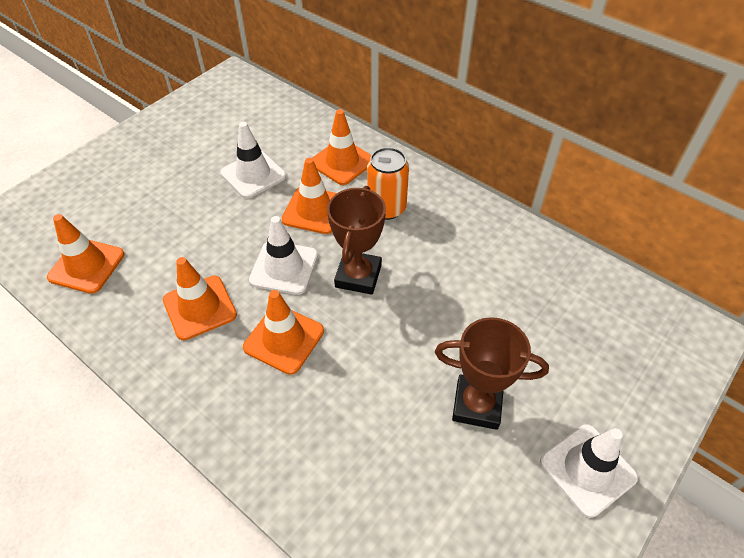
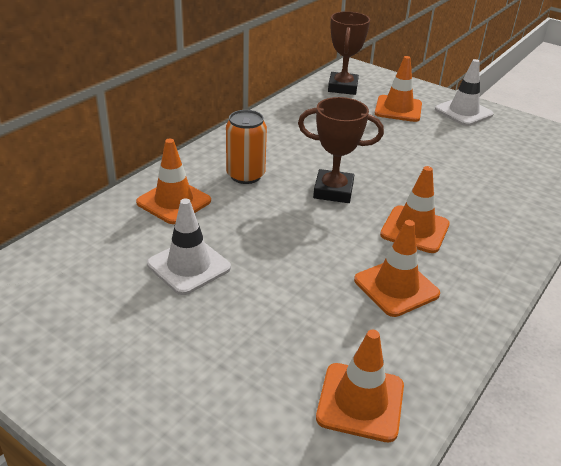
camera: 95 degrees left, 15 degrees down
(284, 268) = (331, 234): white traffic cone -> none
(314, 210) = (249, 218): orange traffic cone -> orange traffic cone (398, 109)
(477, 405) = (437, 143): brown trophy -> brown trophy (343, 87)

